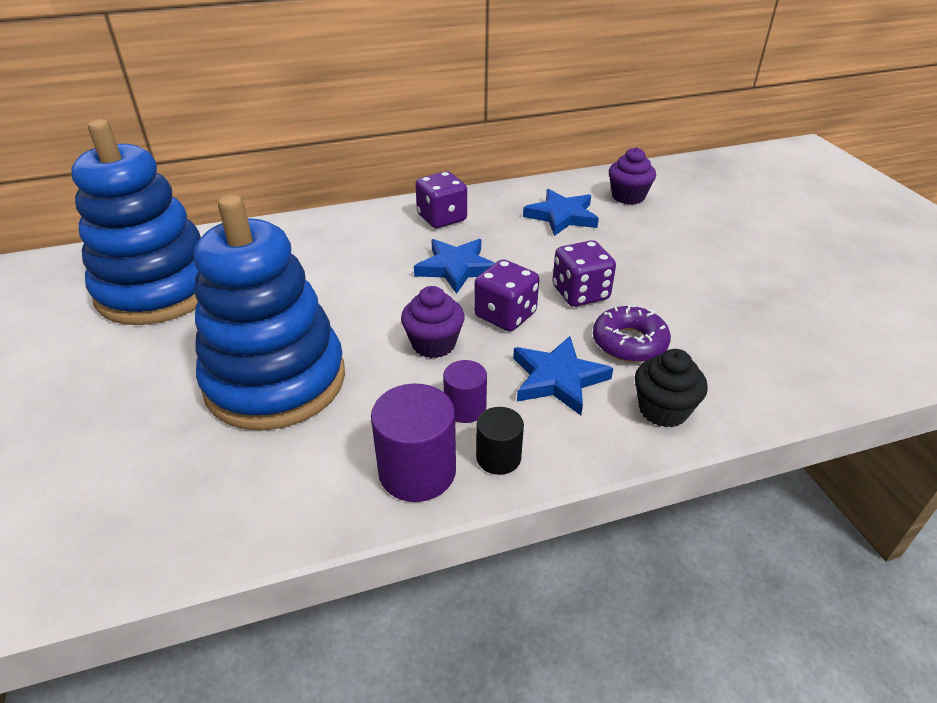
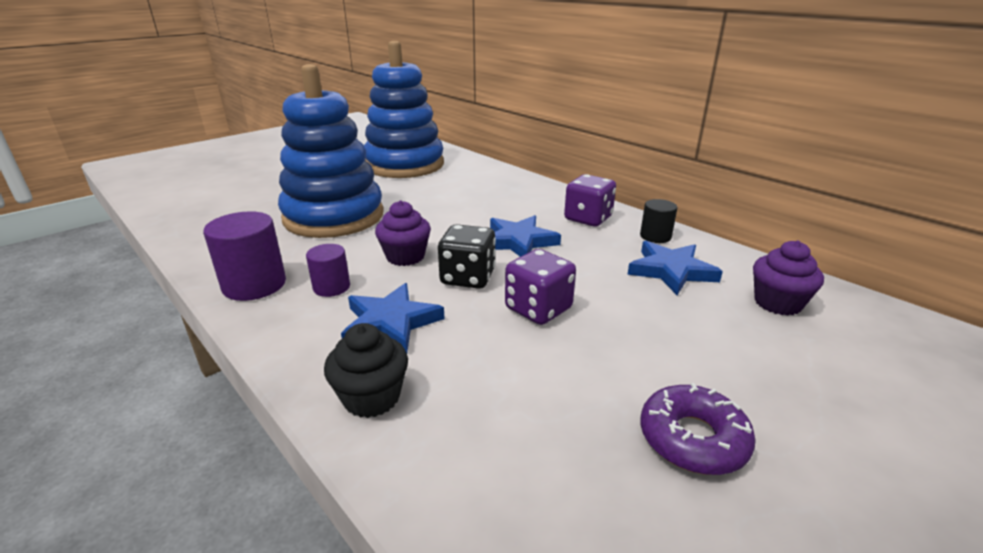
camera: 65 degrees right, 10 degrees down
(498, 457) = (276, 315): black cylinder -> black cylinder (655, 236)
(505, 315) = (468, 277): purple dice -> black dice
(629, 342) = (475, 355): purple donut -> purple donut (692, 439)

